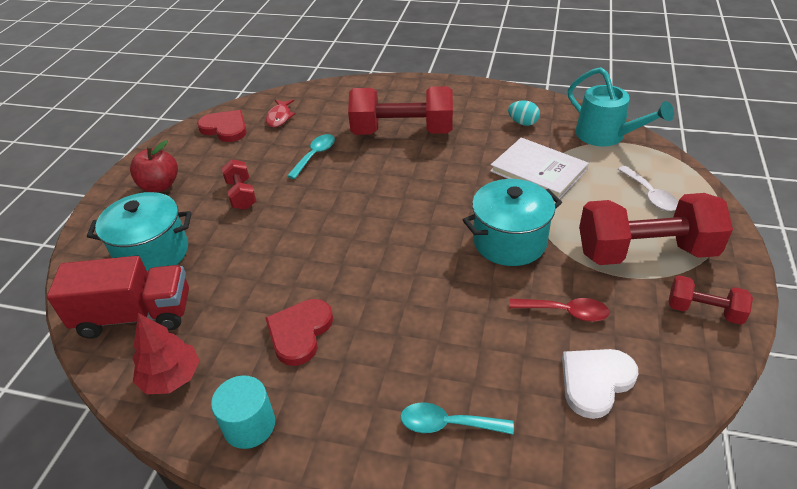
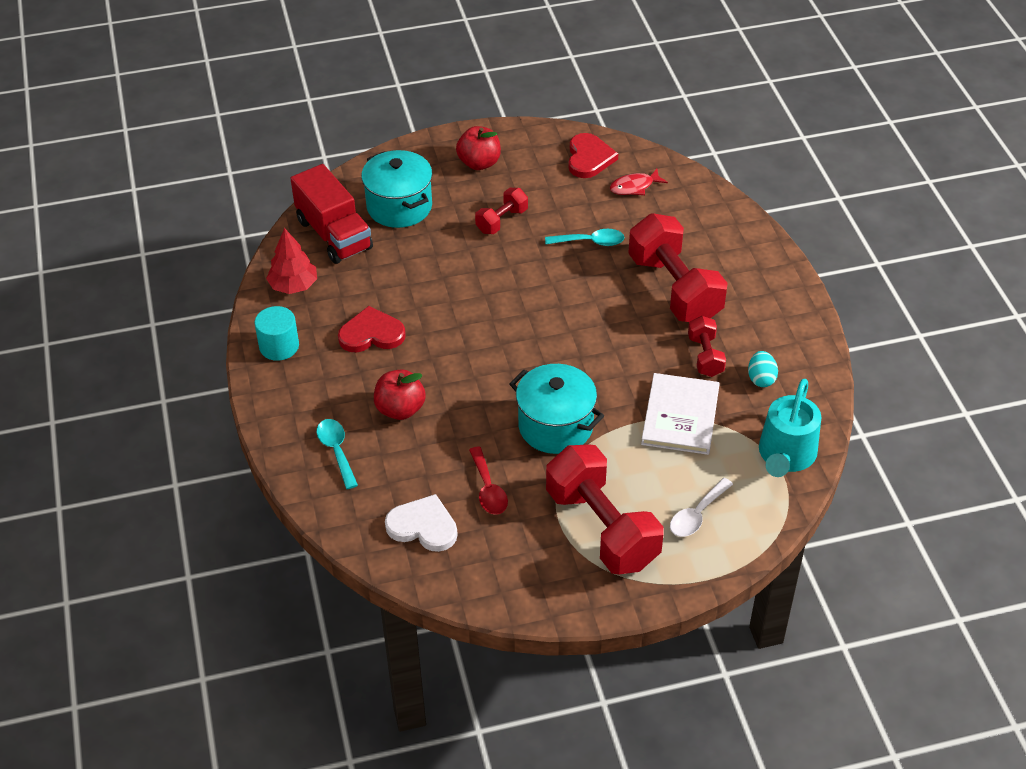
camera: 60 degrees right, 5 degrees up
(420, 345) = (400, 409): none -> red apple
(704, 311) = (546, 584): red dumbbell -> red dumbbell (705, 356)

